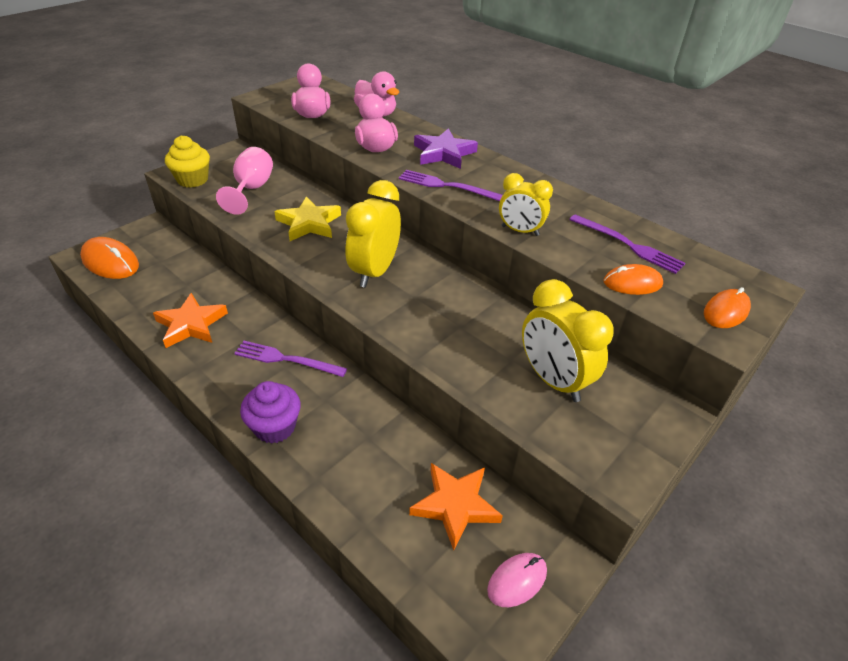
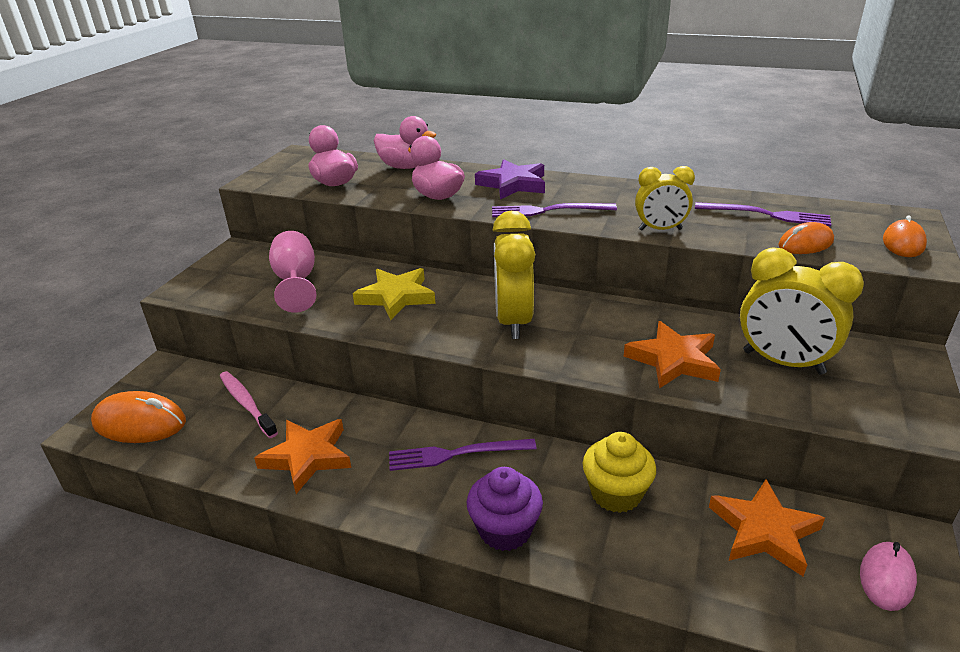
camera: 20 degrees left, 10 degrees down
(182, 272) = (247, 404): none -> pink toothbrush
(192, 180) = (212, 291): yellow cupcake -> yellow cupcake (616, 493)
(466, 346) = (673, 360): none -> orange star

